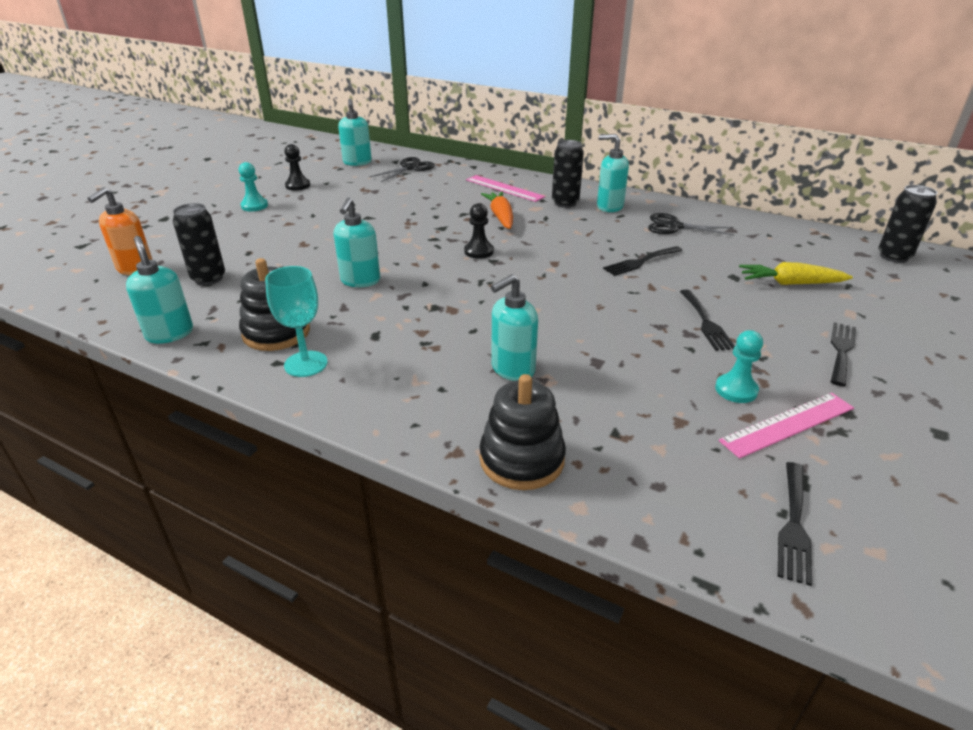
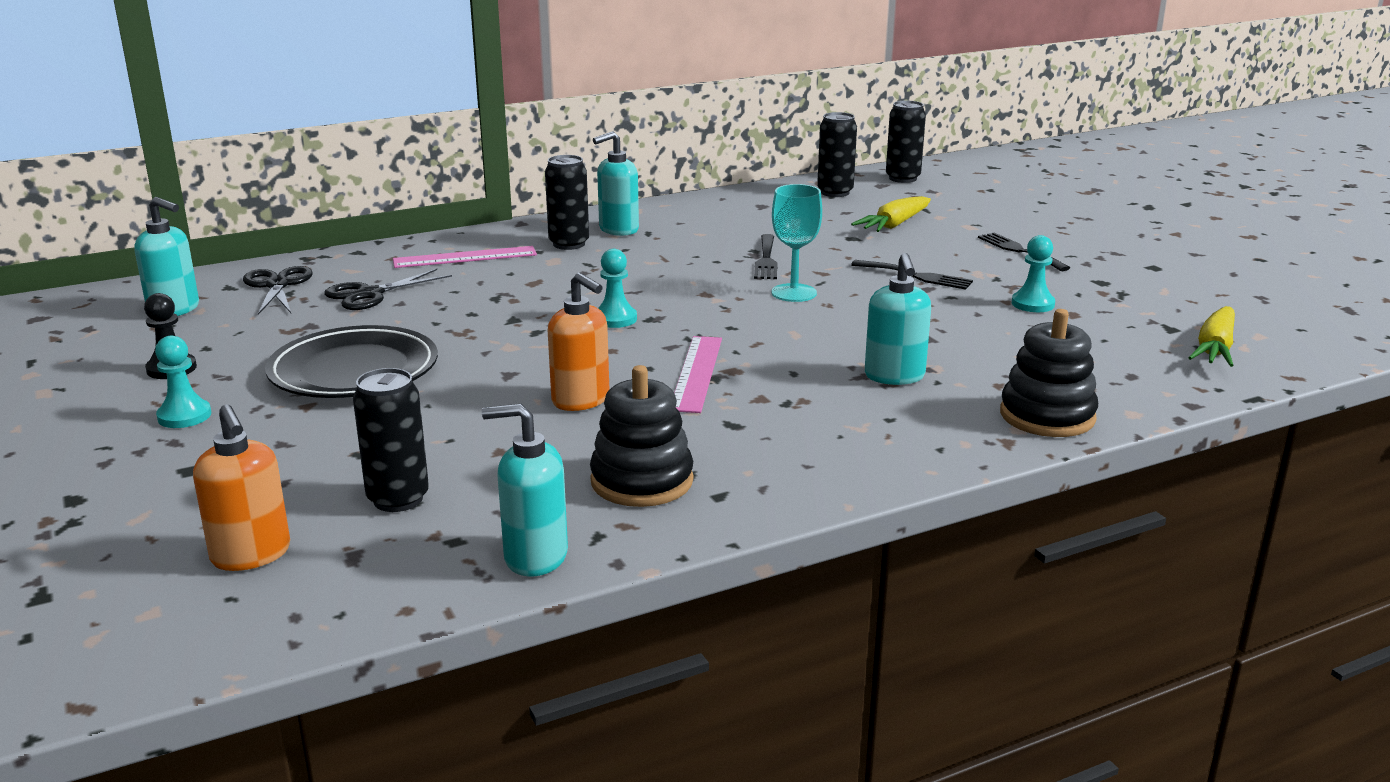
camera: 55 degrees left, 10 degrees down
(306, 364) = (746, 478): turquoise goblet -> turquoise goblet (794, 293)
(334, 218) = (354, 371): none -> black plate
(360, 281) = (581, 400): turquoise soap dispenser -> orange soap dispenser
(479, 251) = (615, 319): black pawn -> turquoise pawn
(501, 217) = (543, 282): orange carrot -> none
(674, 226) = (715, 222): black scissors -> black scissors (370, 294)
(788, 424) = (1097, 305): pink ruler -> pink ruler (696, 373)
(794, 525) = (1214, 348): black fork -> yellow carrot
(808, 243) = (835, 192): none -> black can

